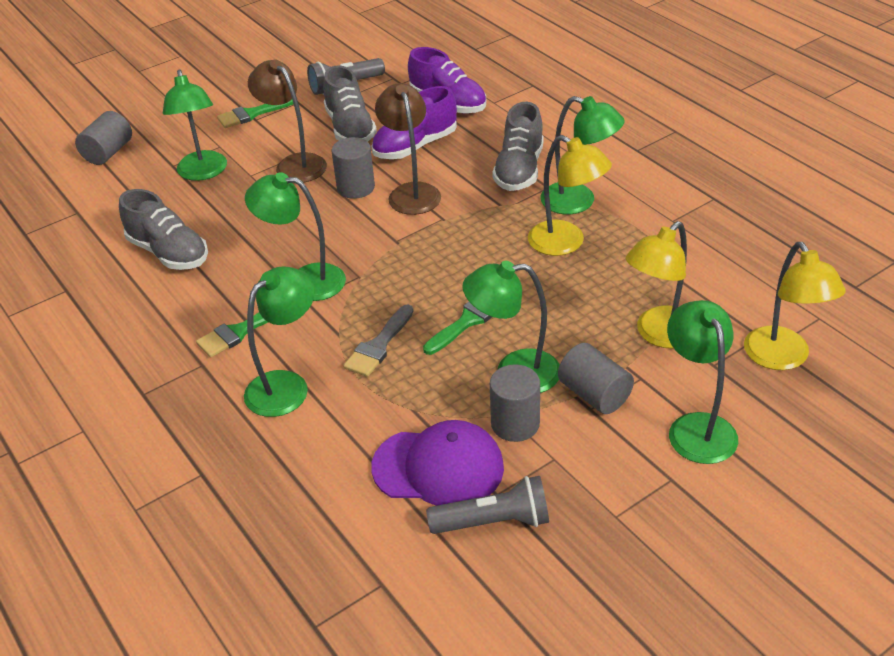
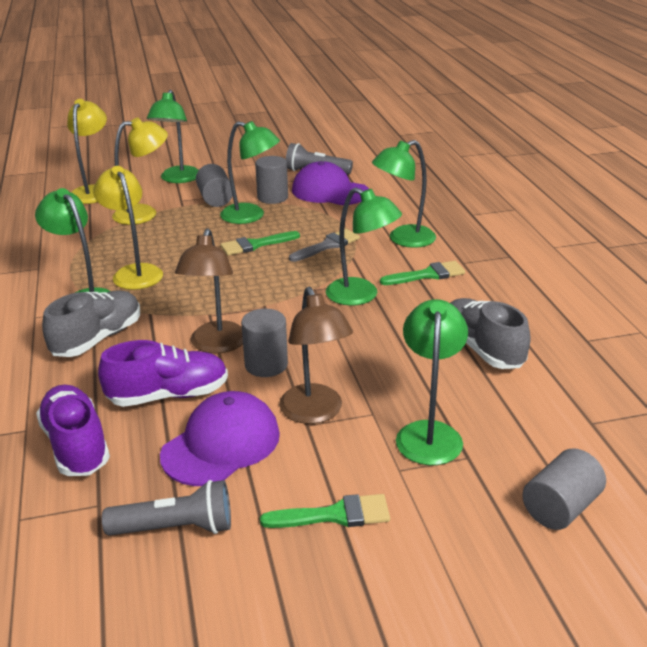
camera: 160 degrees left, 10 degrees down
(350, 128) = (221, 444): grey shoe -> purple cap

